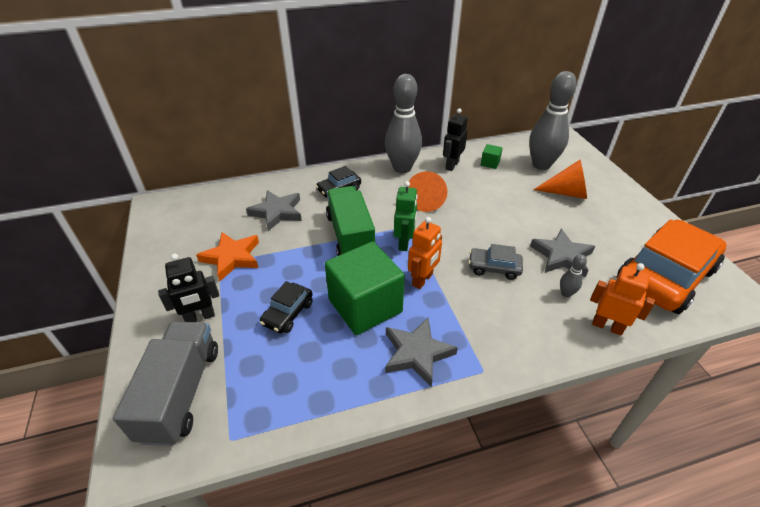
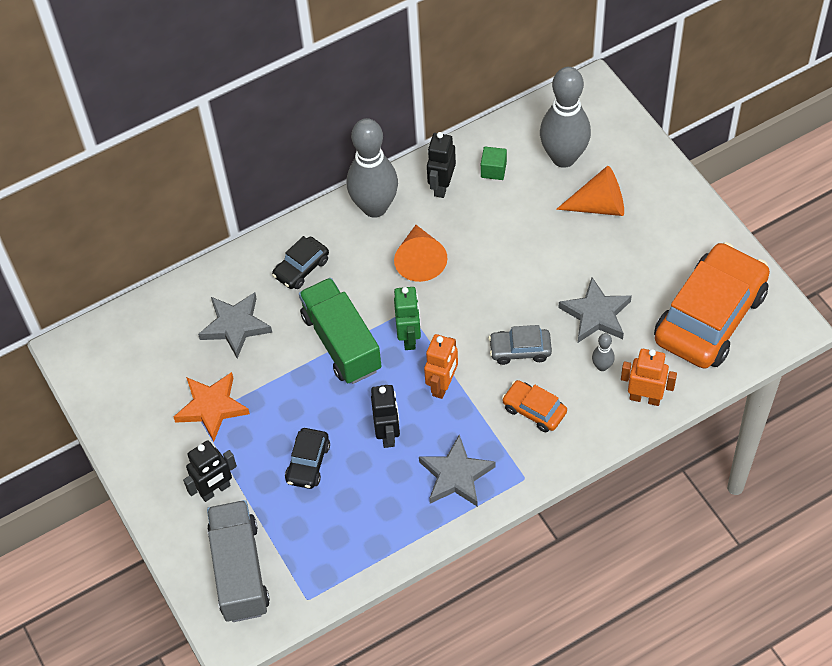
camera: 10 degrees left, 15 degrees up
(365, 306) = (388, 434): green cube -> black robot
(500, 314) = (534, 410): none -> orange car

